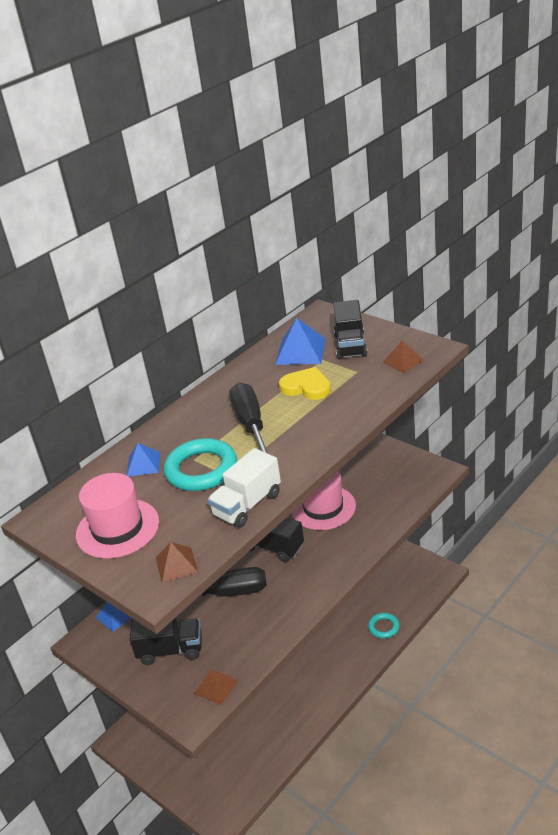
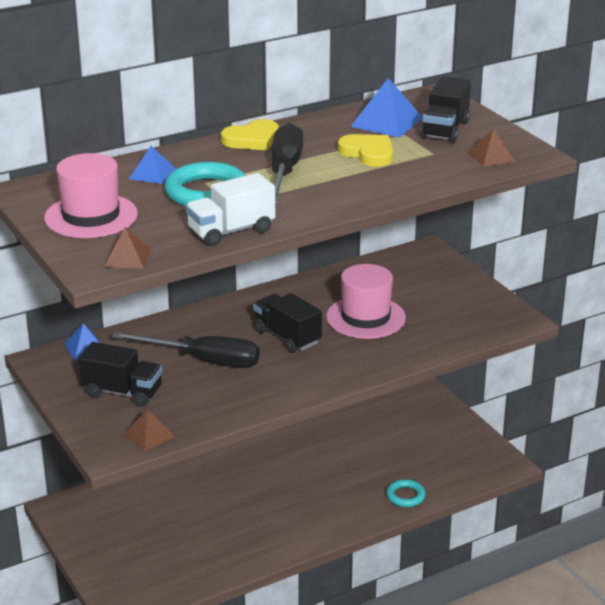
camera: 15 degrees right, 5 degrees down
(205, 402) = (252, 139): none -> yellow heart

